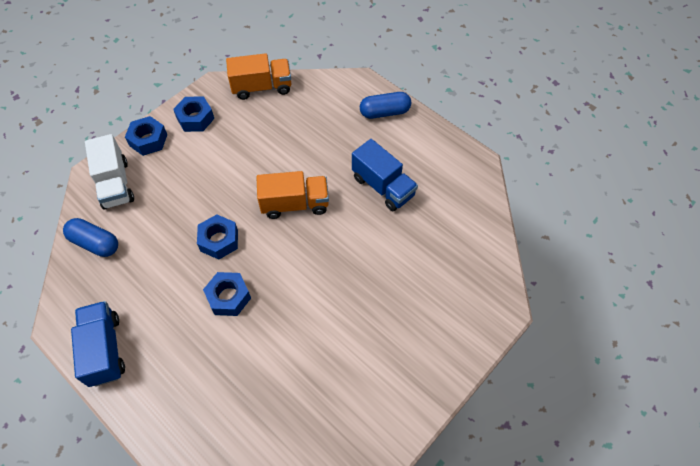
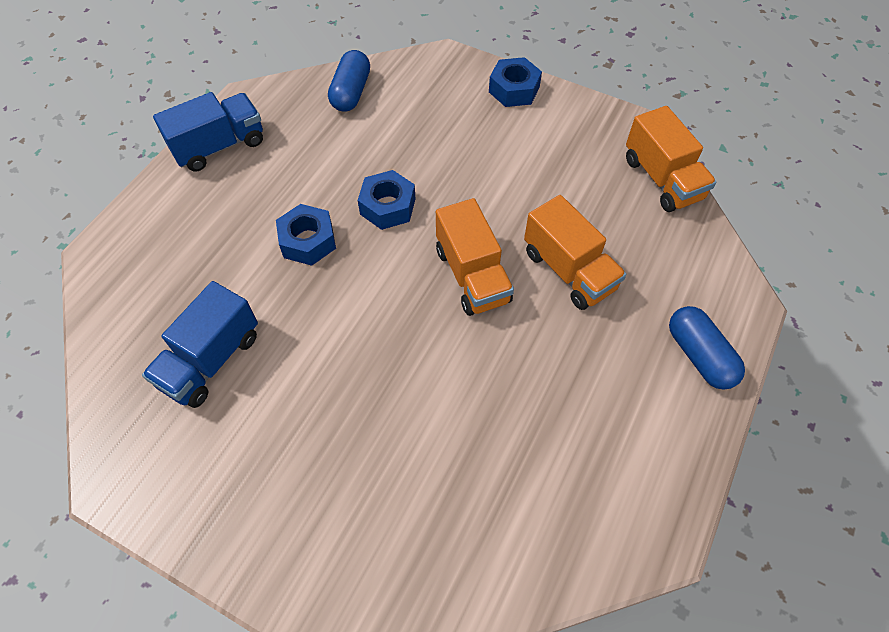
camera: 75 degrees right, 0 degrees up
(115, 184) = (437, 82): white truck -> none
(195, 118) = (570, 123): blue nut -> none
(310, 153) = (569, 270): none -> orange truck
(383, 186) = (546, 387): blue truck -> blue truck (211, 360)

